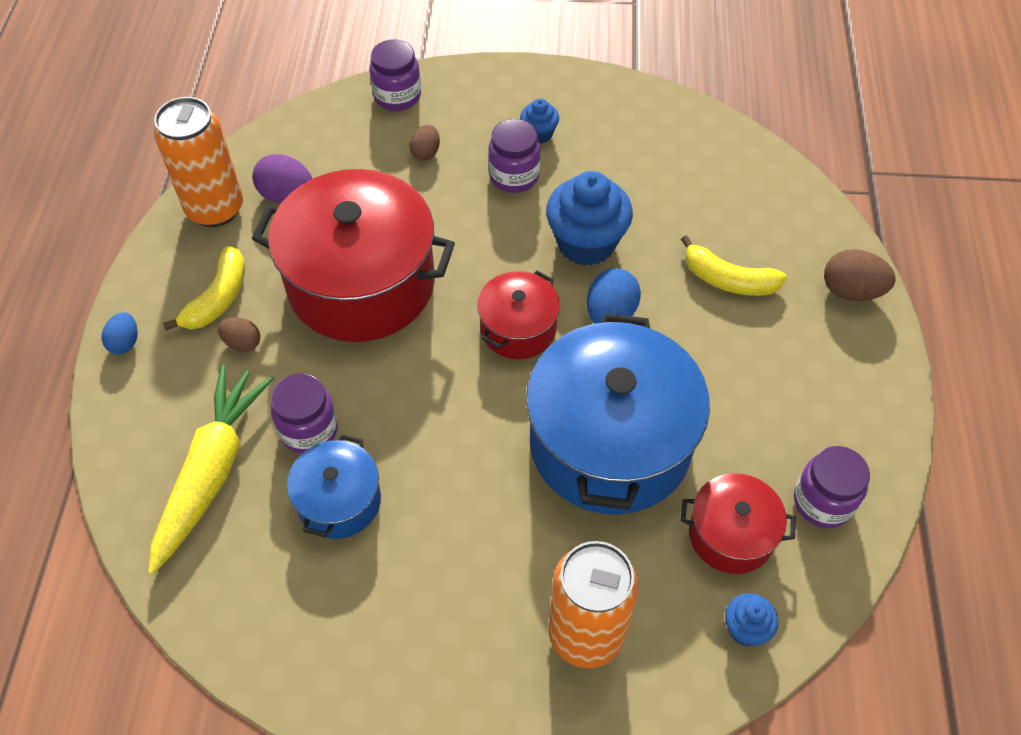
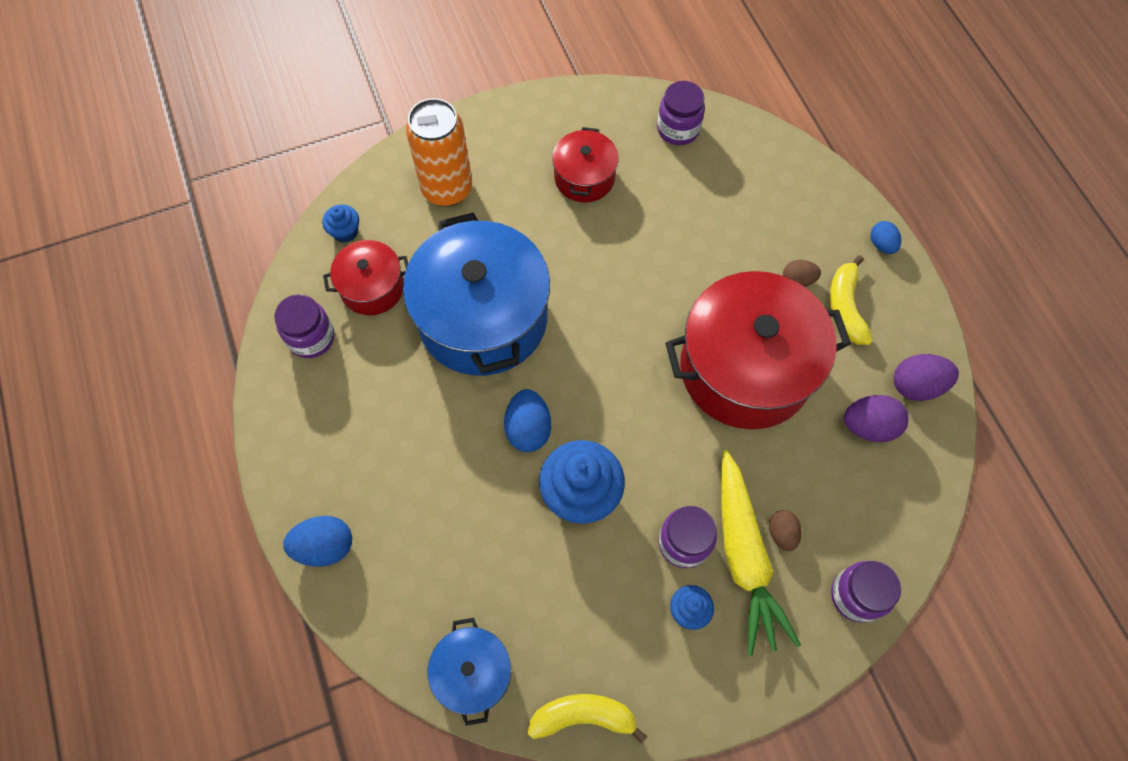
camera: 155 degrees right, 10 degrees up
(212, 471) = (746, 186): yellow carrot -> yellow carrot (744, 557)
(215, 209) = (916, 385): orange can -> purple egg
(309, 430) = (702, 238): purple jar -> purple jar (678, 129)
(339, 501) = (649, 202): blue pot -> blue pot (473, 673)
(518, 328) = (597, 382): red pot -> red pot (584, 177)
(728, 280) = (439, 509): yellow banana -> yellow banana (583, 716)
(851, 291) = (325, 546): brown egg -> blue egg

